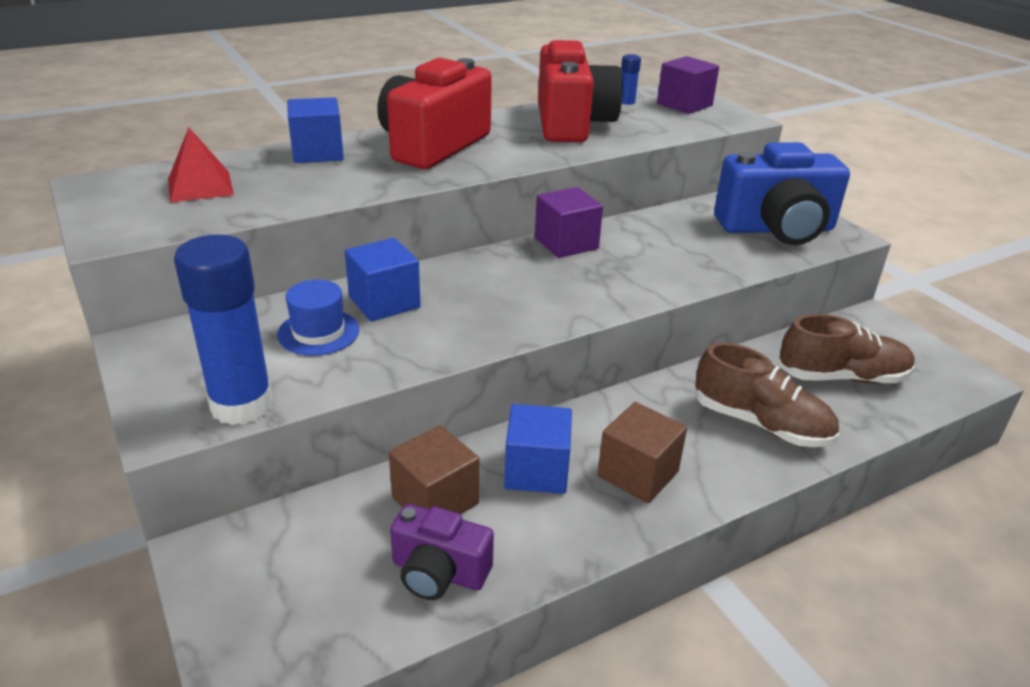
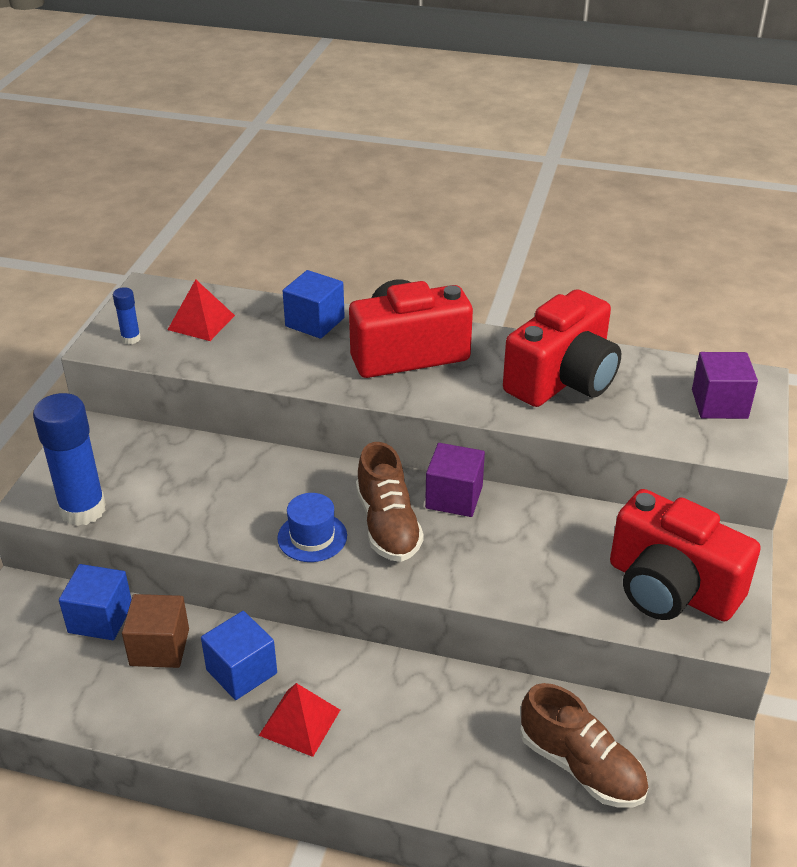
camera: 45 degrees right, 5 degrees up
(318, 332) = (185, 479): blue hat -> blue hat (312, 537)
(384, 302) = (253, 478): blue cube -> blue cube (100, 618)
(439, 572) = (104, 694): purple camera -> none
(626, 108) = (648, 382): blue glue stick -> blue glue stick (131, 339)
(638, 474) = (300, 722): brown cube -> red pyramid
(761, 424) = (445, 753): brown shoe -> brown shoe (388, 525)
(776, 229) = (670, 588): blue camera -> red camera

